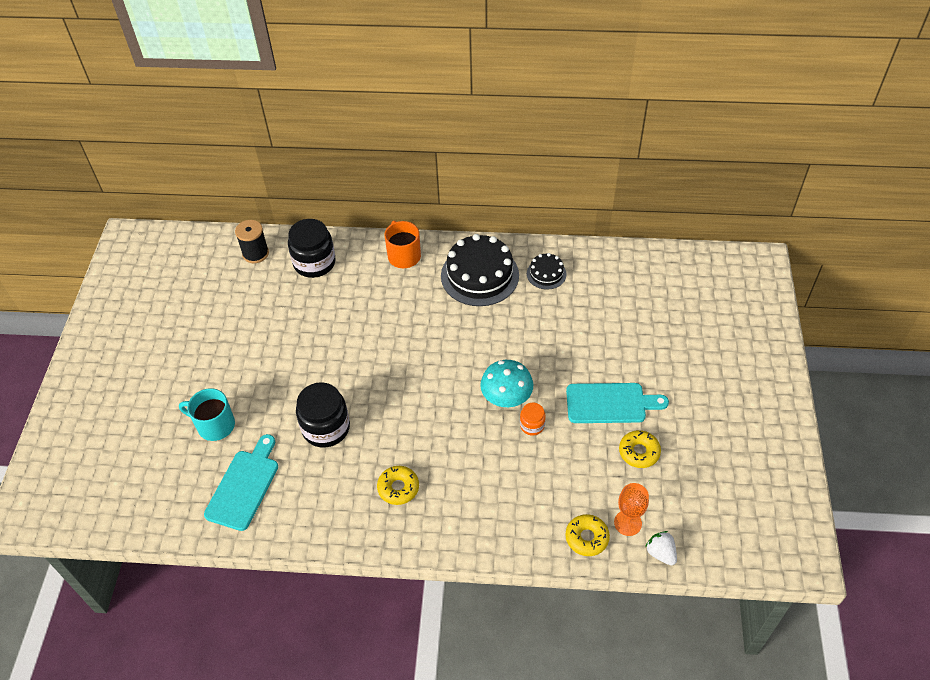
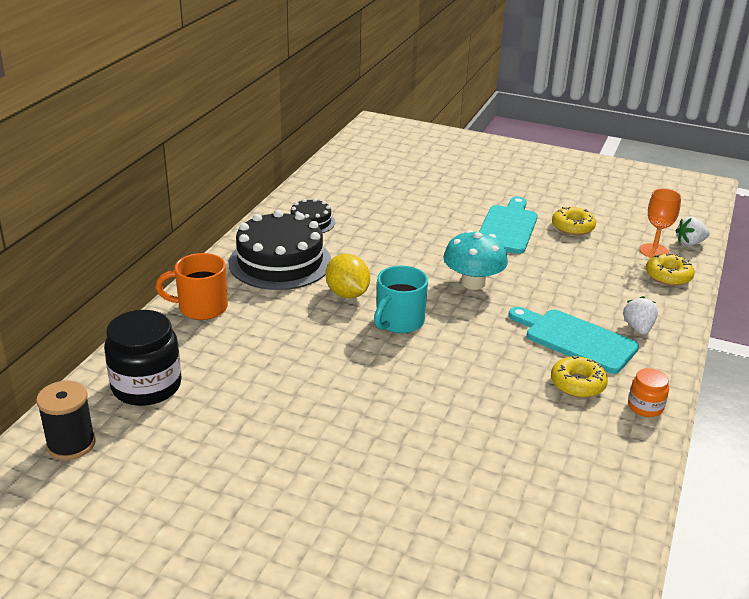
camera: 75 degrees left, 20 degrees down
(214, 425) = (407, 548): turquoise mug -> turquoise mug (399, 322)
(244, 486) = (537, 530): turquoise cutting board -> turquoise cutting board (576, 339)
(326, 428) = (461, 428): black jar -> none
(455, 326) = (347, 294): none -> yellow lemon
(490, 521) = (638, 328): none -> white strawberry
(532, 425) = (518, 276): orange jar -> orange jar (645, 407)

